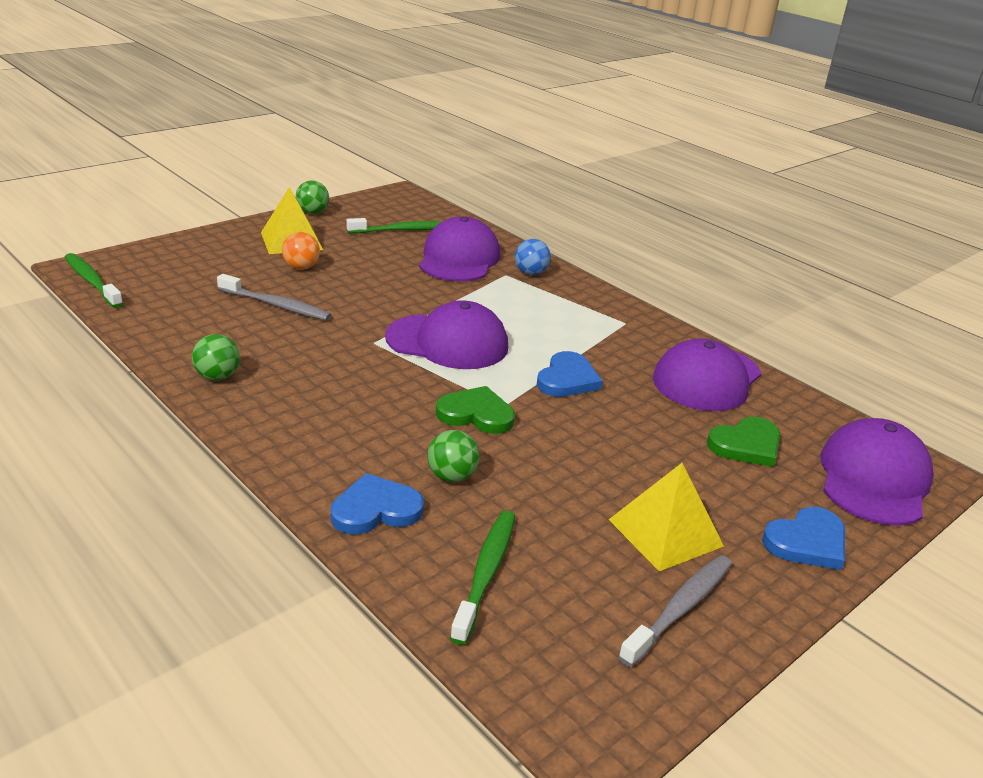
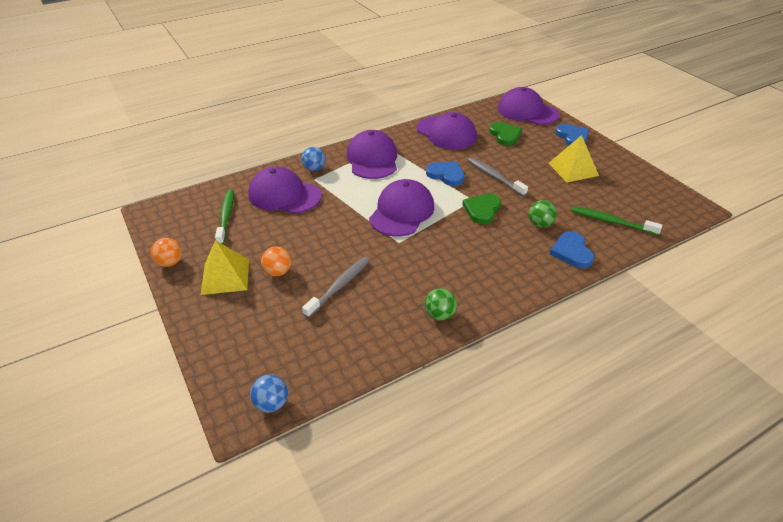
camera: 75 degrees left, 10 degrees up
(92, 281) = (271, 404): green toothbrush -> blue ball
(312, 212) = (170, 263): green ball -> orange ball
(580, 313) = (372, 159): none -> purple cap
(680, 608) = (620, 175): grey toothbrush -> grey toothbrush (494, 176)

